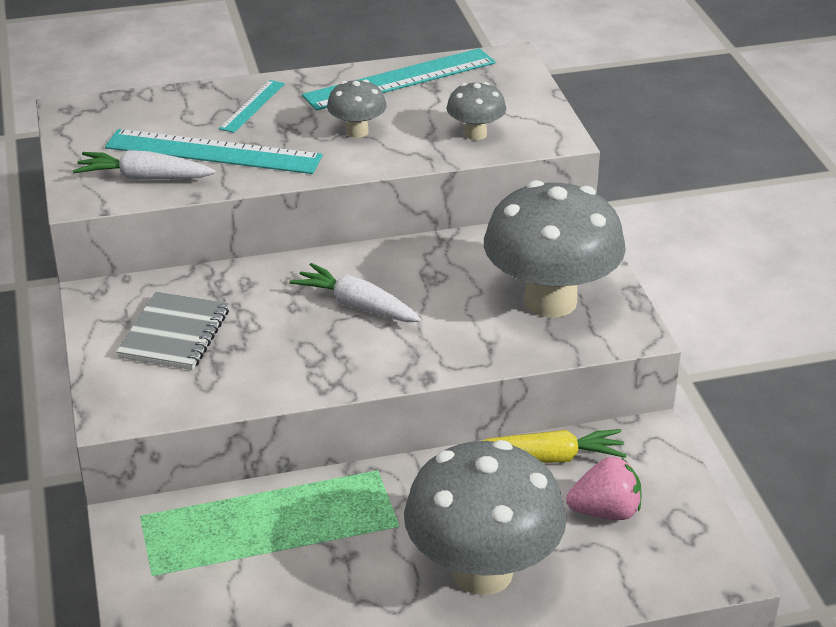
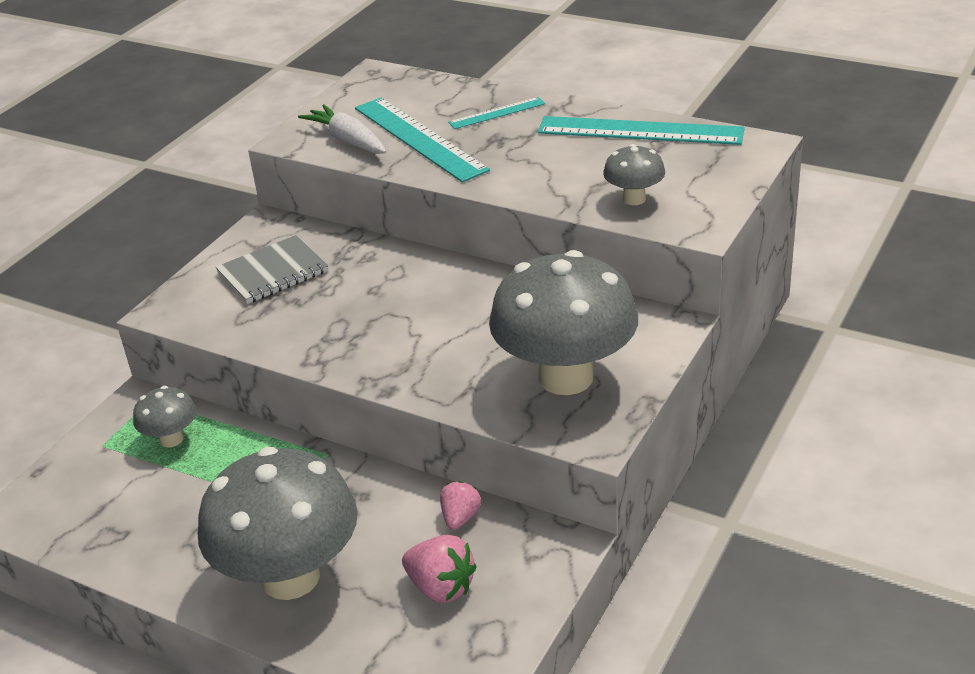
camera: 45 degrees right, 0 degrees up
(357, 131) = (543, 161): grey mushroom -> grey mushroom (171, 439)
(357, 305) = (417, 309): white carrot -> none
(551, 457) = (460, 517): yellow carrot -> pink strawberry

